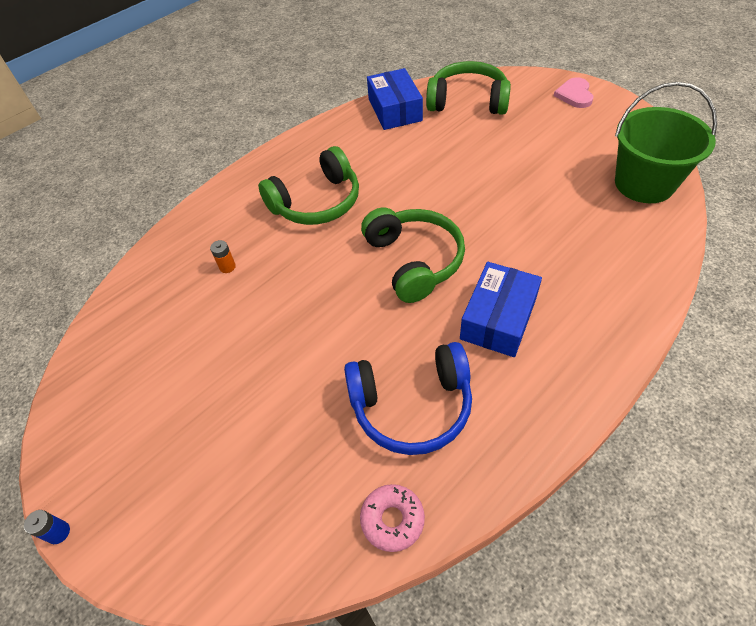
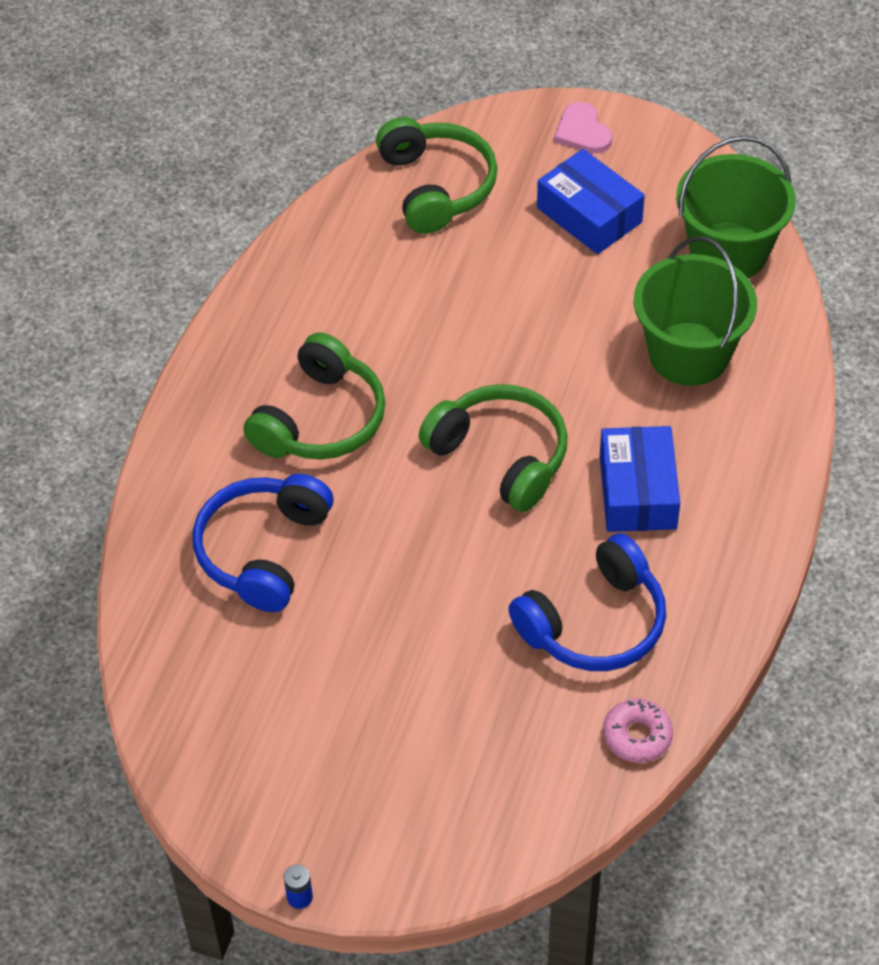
camera: 30 degrees left, 0 degrees up
(227, 267) = (263, 551): orange battery -> blue headphones
(395, 110) = (337, 234): blue box -> blue box (589, 215)
(467, 101) = (437, 186): green headphones -> green headphones turned 90 degrees clockwise
(584, 238) = (689, 354): none -> green bucket

